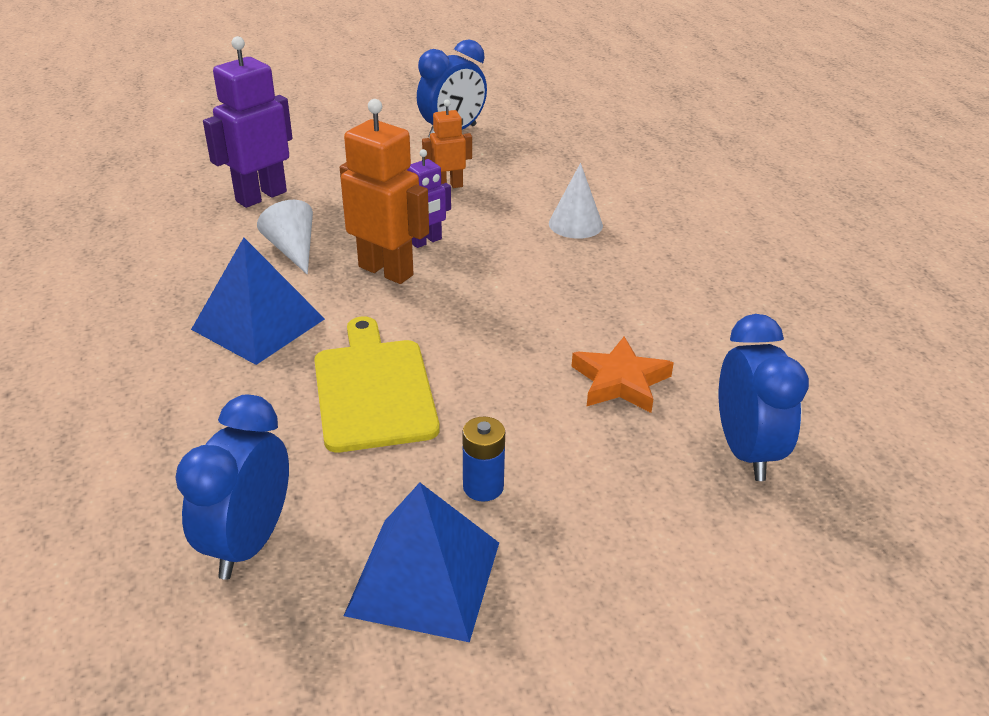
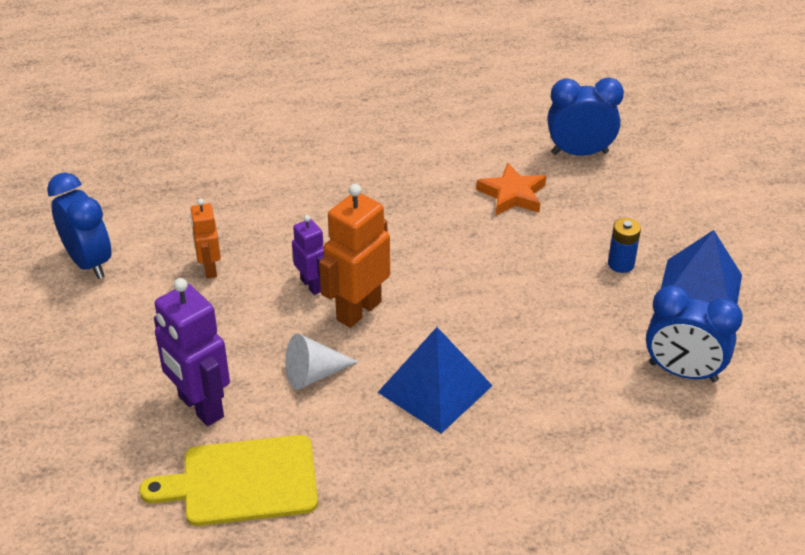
camera: 85 degrees left, 5 degrees up
(373, 389) = (523, 316): yellow cutting board -> yellow cutting board (242, 482)
(575, 224) = (297, 195): white cone -> none

